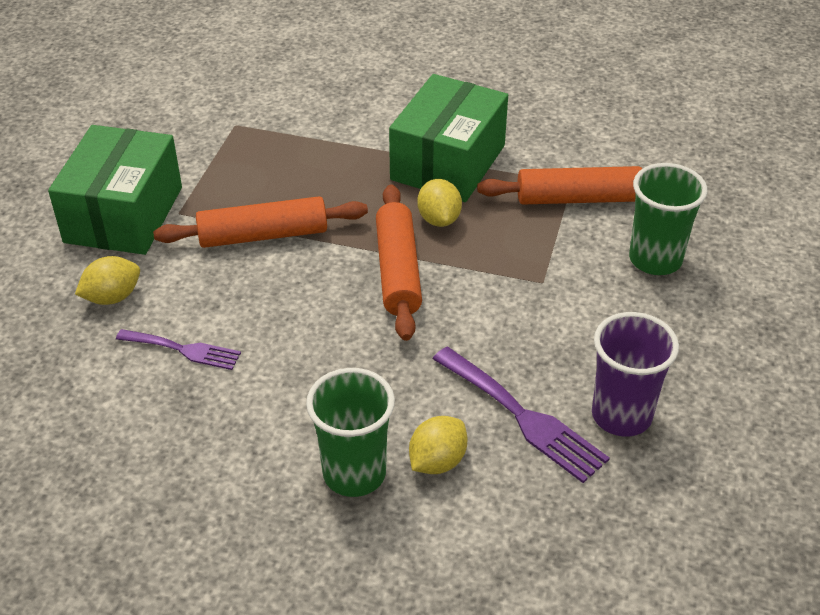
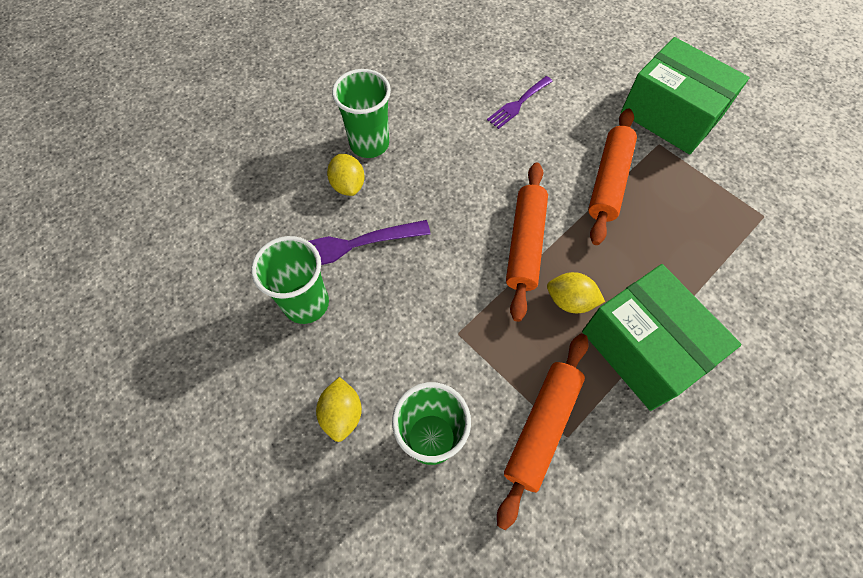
camera: 120 degrees right, 20 degrees up
(112, 297) = (586, 86): yellow lemon -> yellow lemon (342, 414)
(398, 271) = (525, 244): orange rolling pin -> orange rolling pin turned 75 degrees clockwise
(621, 415) = (306, 303): purple cup -> green cup

